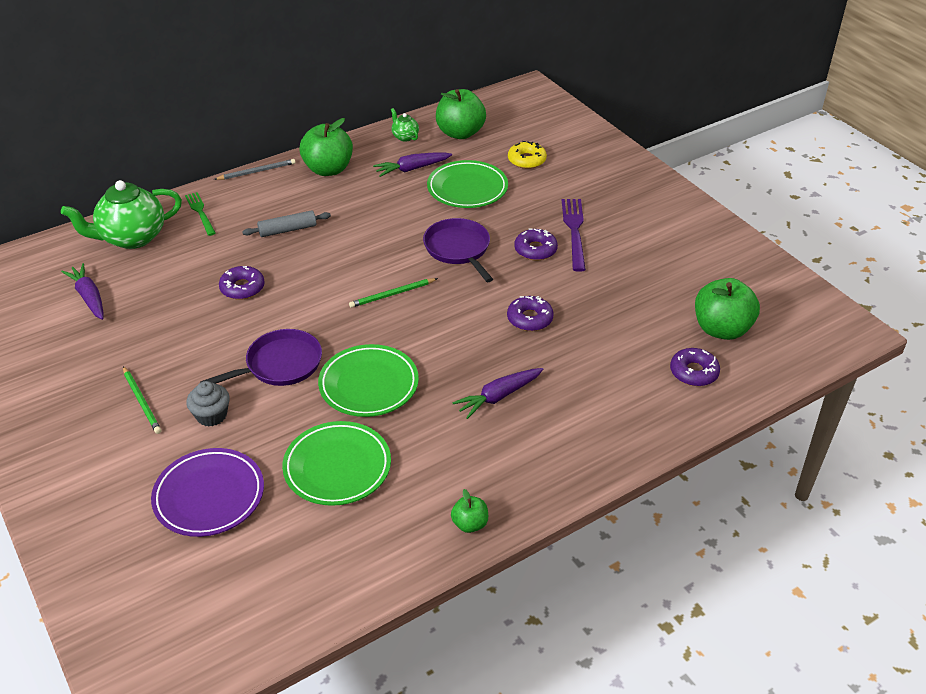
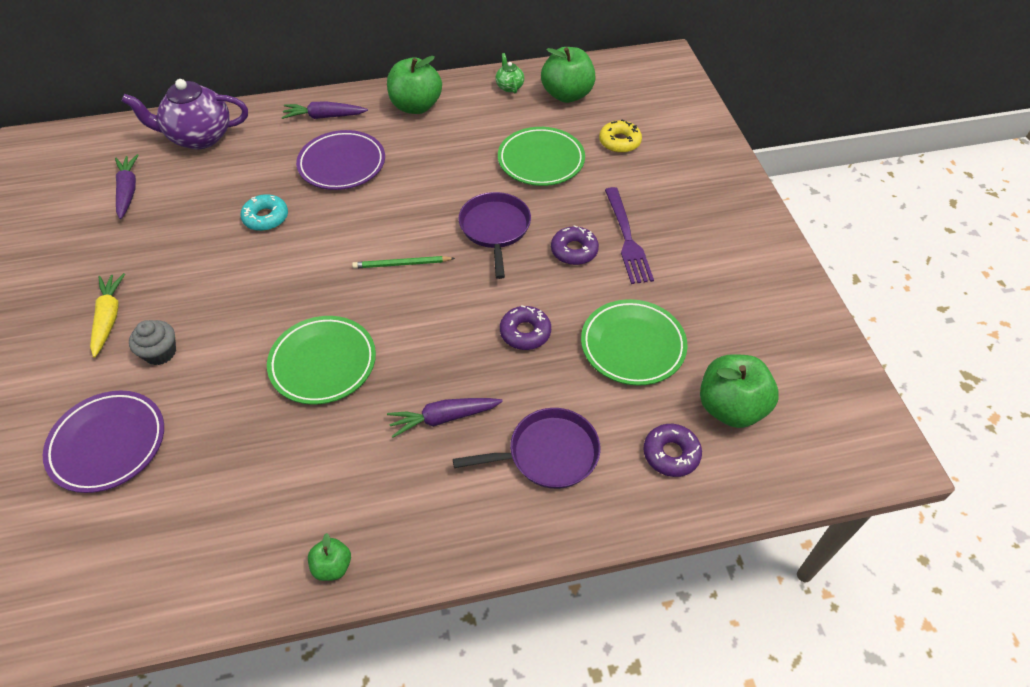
camera: 20 degrees right, 10 degrees up
(132, 238) = (199, 137): green teapot -> purple teapot
(142, 402) = (109, 318): green pencil -> yellow carrot
(200, 212) = (273, 125): green fork -> none
(242, 288) = (266, 218): purple donut -> turquoise donut
(257, 171) = (348, 93): grey pencil -> none
(280, 364) = (253, 314): purple pan -> purple pan (548, 453)
(287, 230) = (342, 164): grey rolling pin -> purple plate
(337, 467) = (241, 451): green plate -> green plate (633, 345)
(412, 169) = (497, 125): purple carrot -> purple carrot (324, 117)
(574, 231) = (627, 239): purple fork -> purple fork turned 150 degrees clockwise

